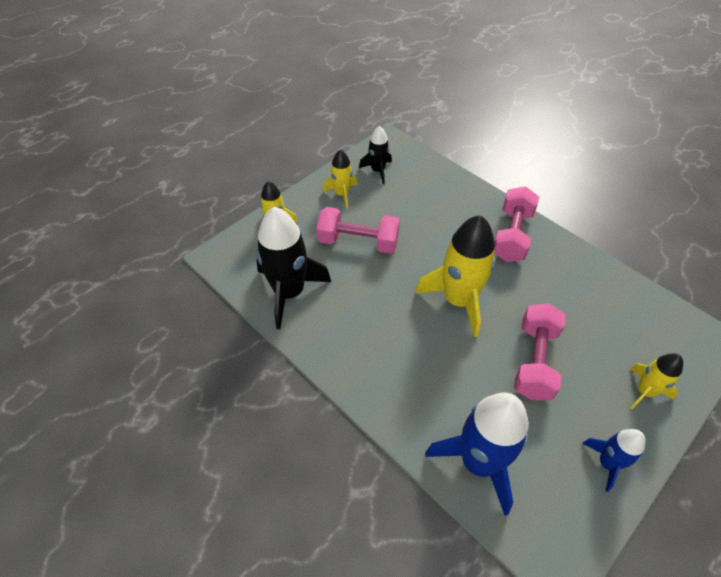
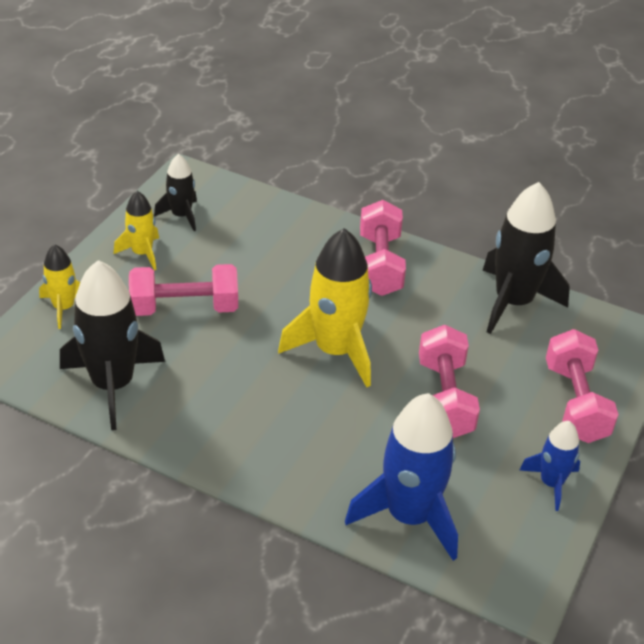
camera: 20 degrees left, 10 degrees down
(611, 288) = (513, 302): none -> black rocket
(645, 391) = (575, 403): yellow rocket -> pink dumbbell

